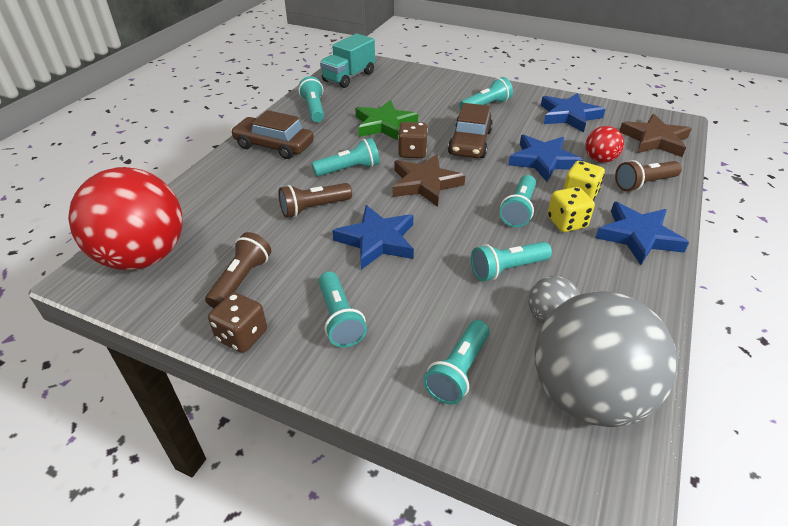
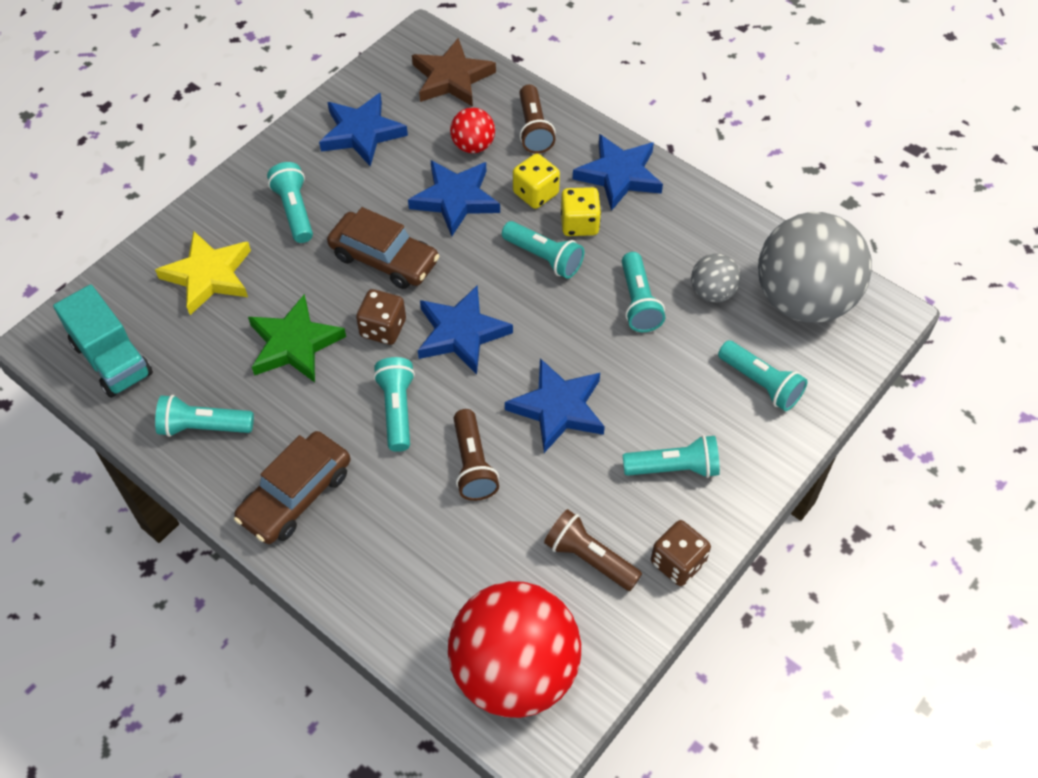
camera: 75 degrees left, 15 degrees up
(419, 90) = (208, 276): none -> yellow star
(425, 184) = (461, 333): brown star -> blue star

